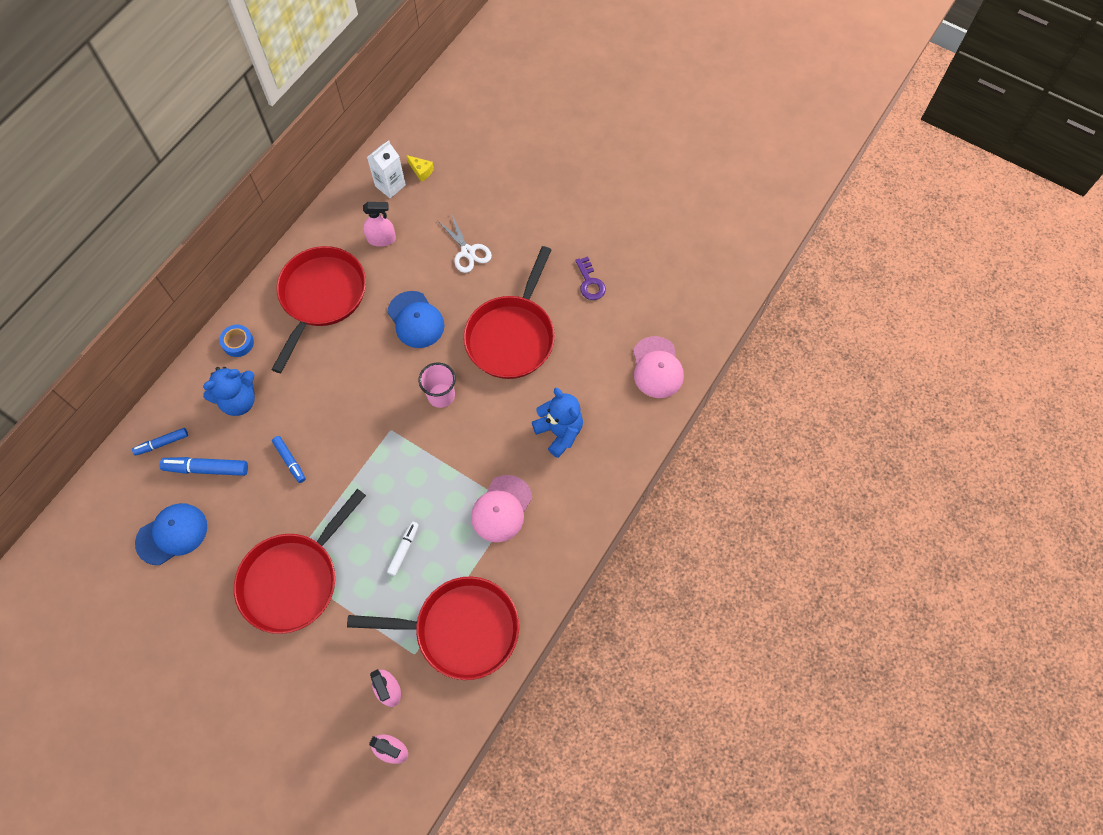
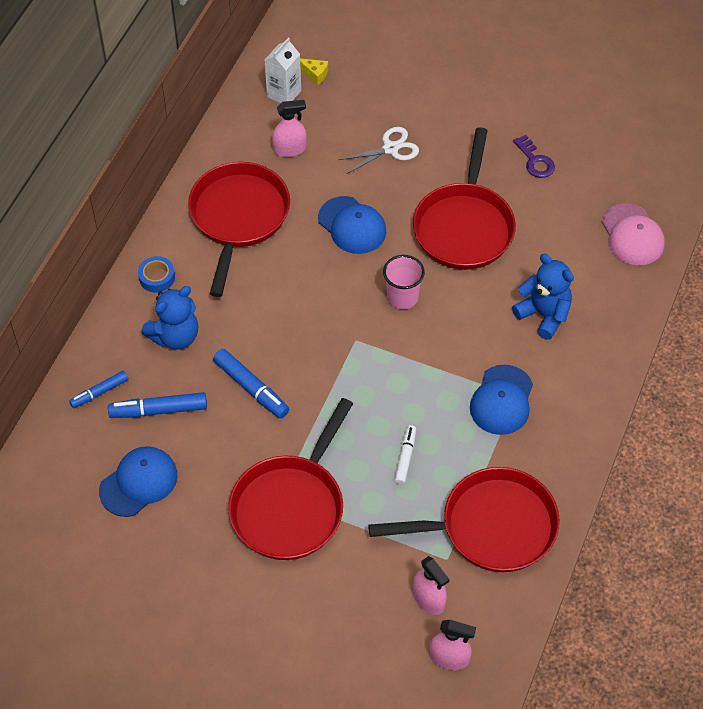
camera: 10 degrees left, 10 degrees down
(290, 461) = (251, 388): blue marker -> blue marker, size x1.55
(467, 251) = (390, 148): white scissors -> white scissors turned 75 degrees counterclockwise
(501, 509) = (502, 400): pink cap -> blue cap

